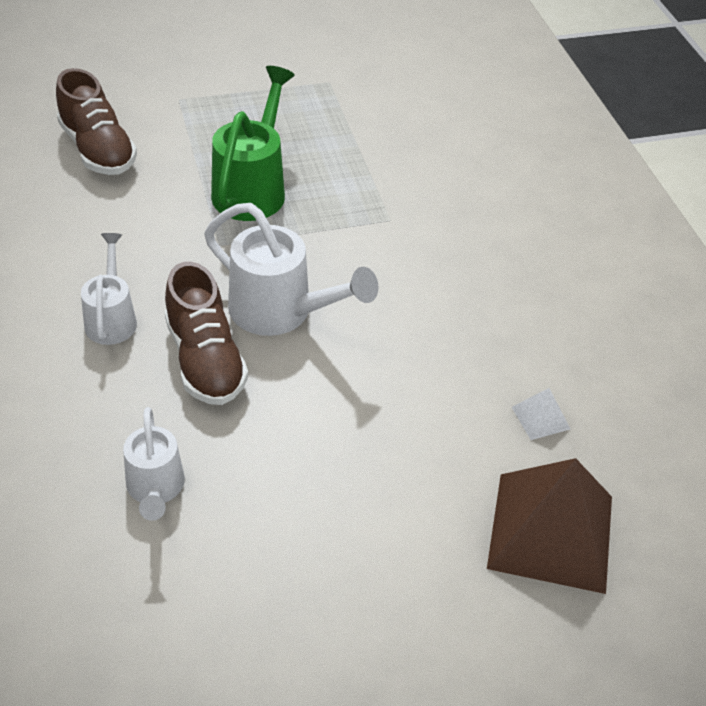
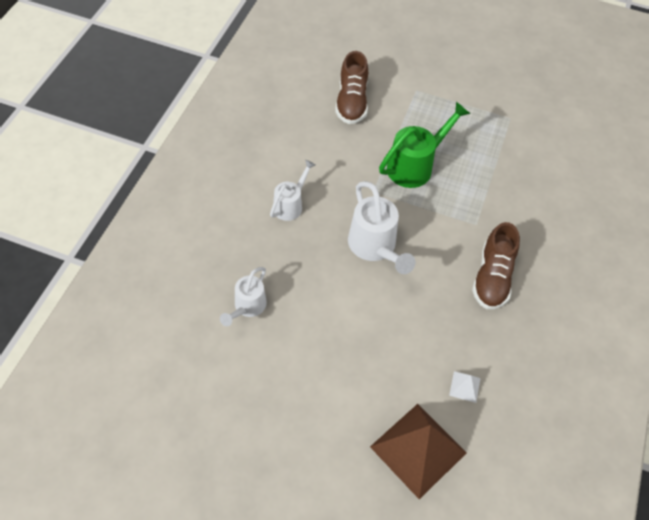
camera: 35 degrees right, 10 degrees up
(205, 360) = (318, 253): brown shoe -> brown shoe (492, 278)

